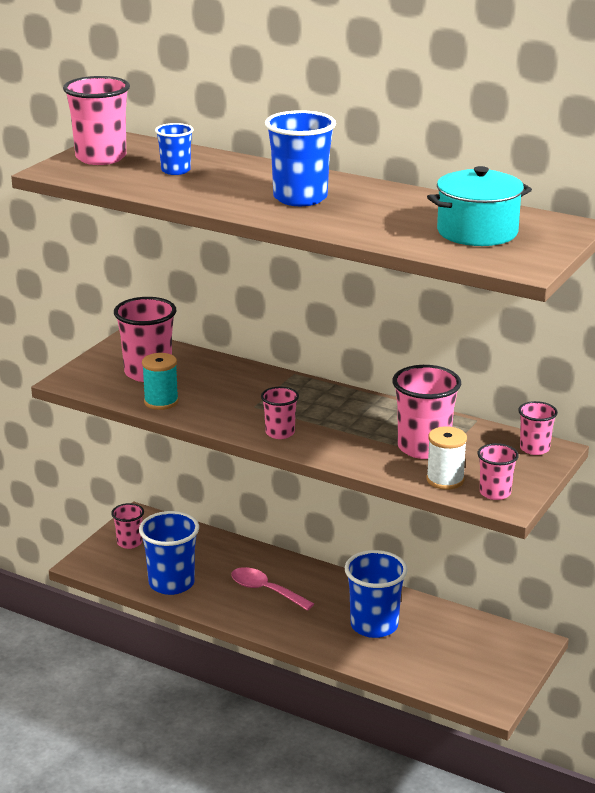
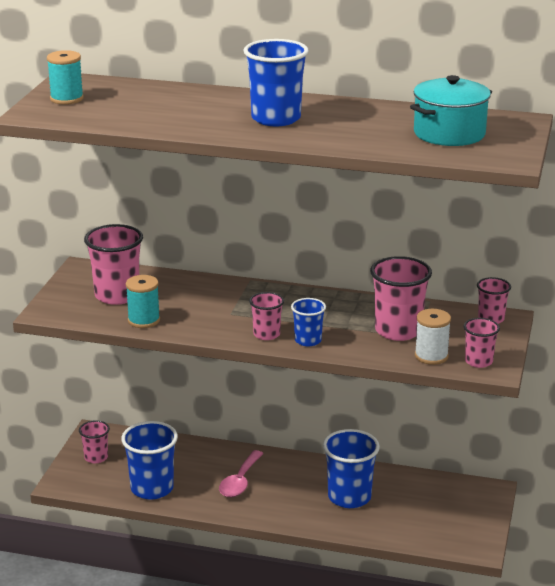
camera: 15 degrees left, 0 degrees up
(101, 158) = (66, 99): pink cup -> turquoise spool
(175, 170) = (145, 104): blue cup -> blue cup (308, 340)
(265, 590) = (240, 481): pink spoon -> pink spoon turned 90 degrees counterclockwise

